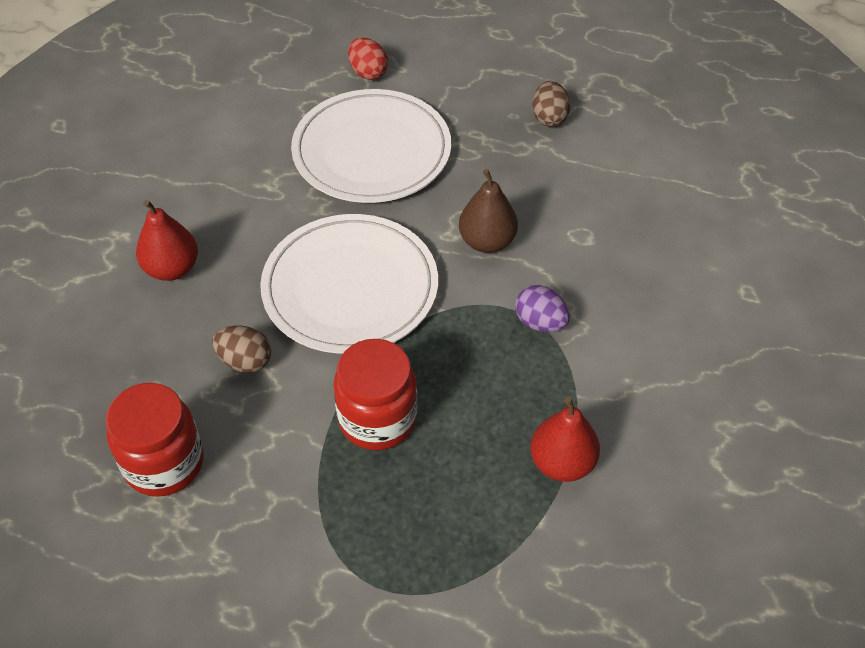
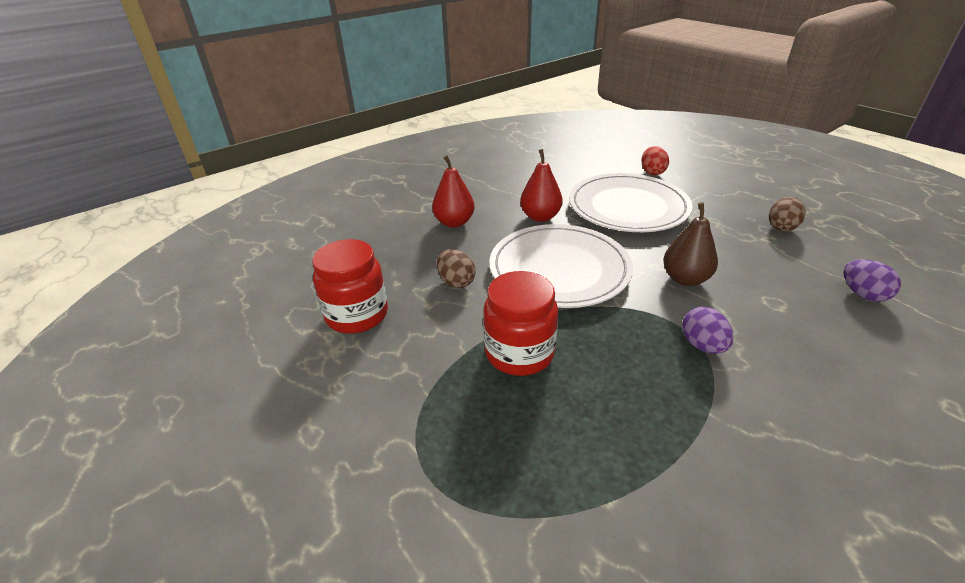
camera: 35 degrees right, 15 degrees down
(562, 463) = (663, 461): red pear -> red pear (540, 217)
(651, 189) = (862, 294): none -> purple egg

